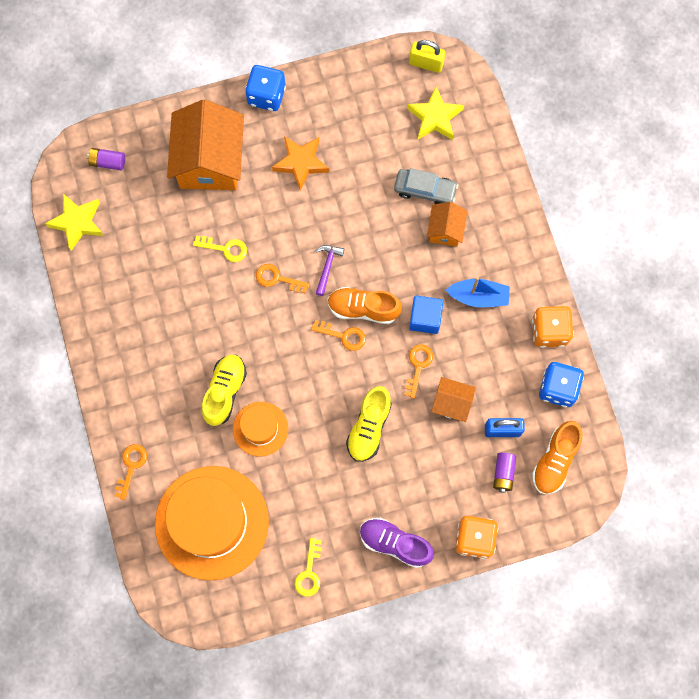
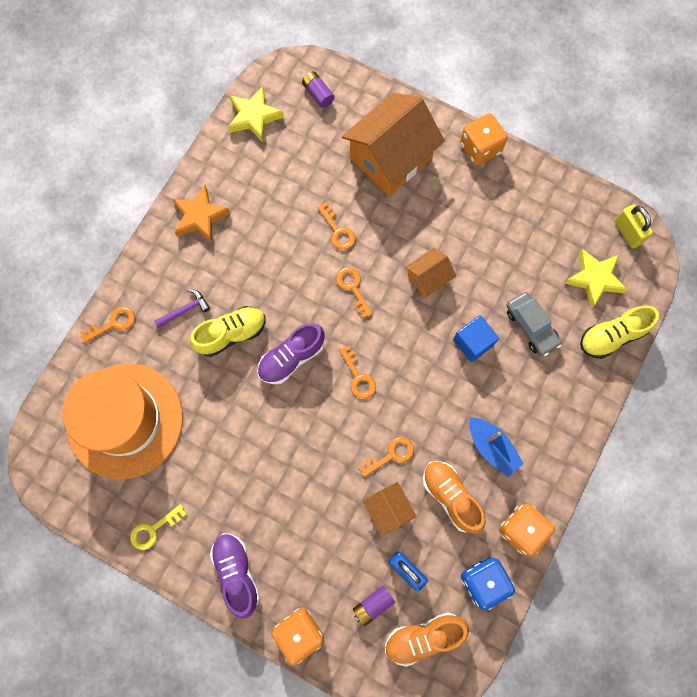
camera: 45 degrees right, 0 degrees up
(225, 248) = (337, 231): yellow key -> orange key
(260, 429) = (228, 386): orange hat -> none
(266, 95) = (480, 148): blue dice -> orange dice
(284, 367) = (291, 358): none -> purple shoe
(301, 163) = (456, 220): orange star -> orange star (200, 217)
(327, 267) = (398, 314): purple hammer -> purple hammer (185, 310)
(363, 309) = (393, 371): orange shoe -> orange shoe (451, 496)
(369, 428) = (307, 465): yellow shoe -> yellow shoe (612, 336)
(425, 318) = (433, 424): blue cube -> blue cube (473, 342)
(445, 230) = (517, 371): orange house -> orange house (428, 278)

